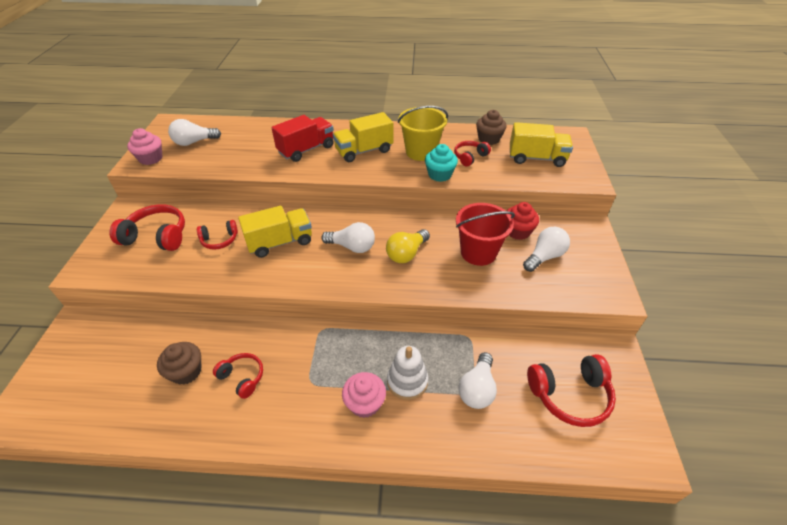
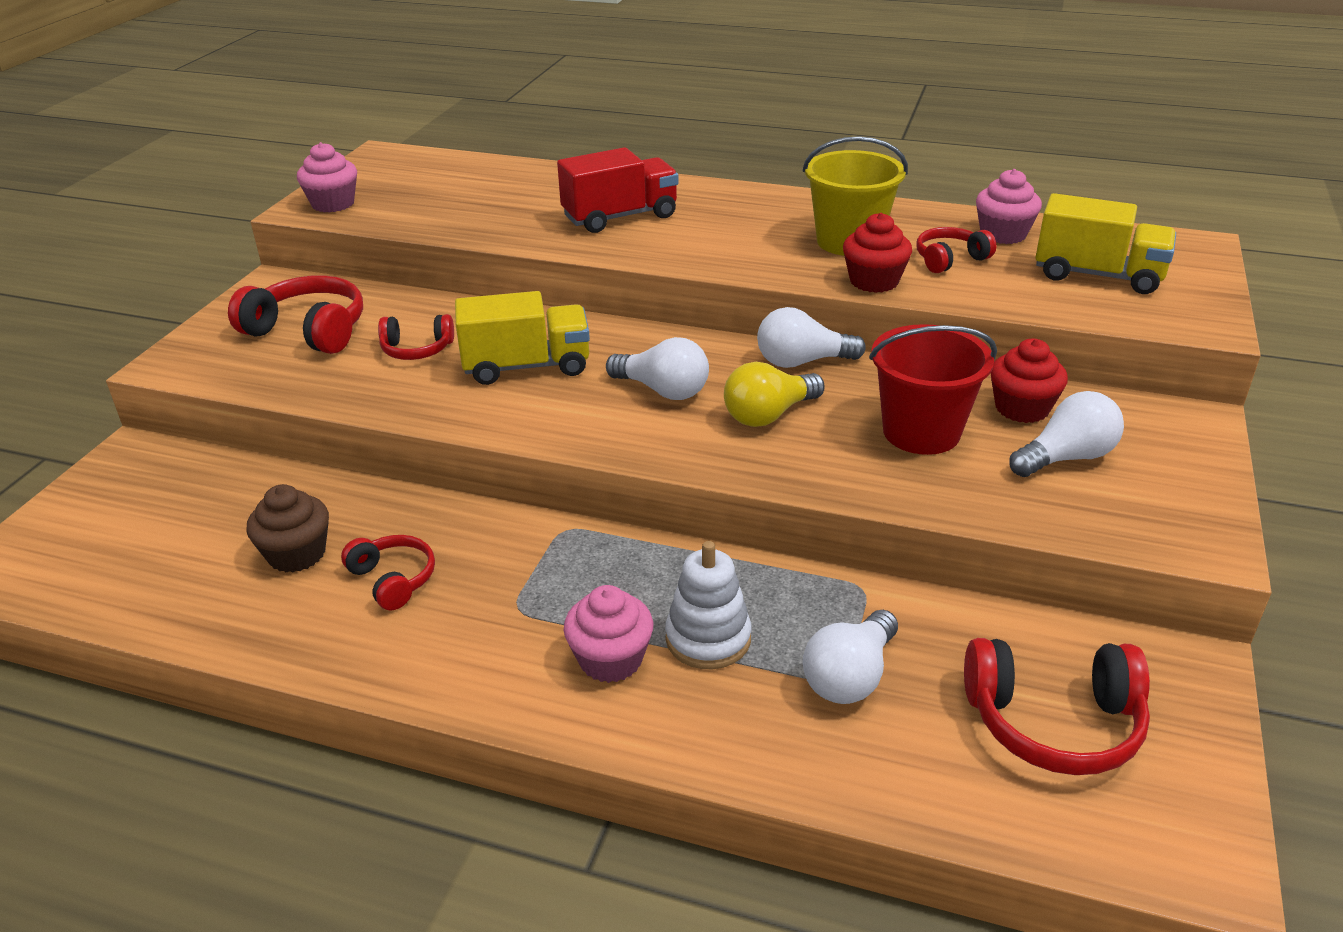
camera: 15 degrees right, 10 degrees down
(194, 142) = (417, 187): white light bulb -> white light bulb (802, 362)
(364, 151) = (732, 229): yellow truck -> none
(439, 175) = (874, 281): turquoise cupcake -> red cupcake
(488, 139) = (1003, 234): brown cupcake -> pink cupcake

